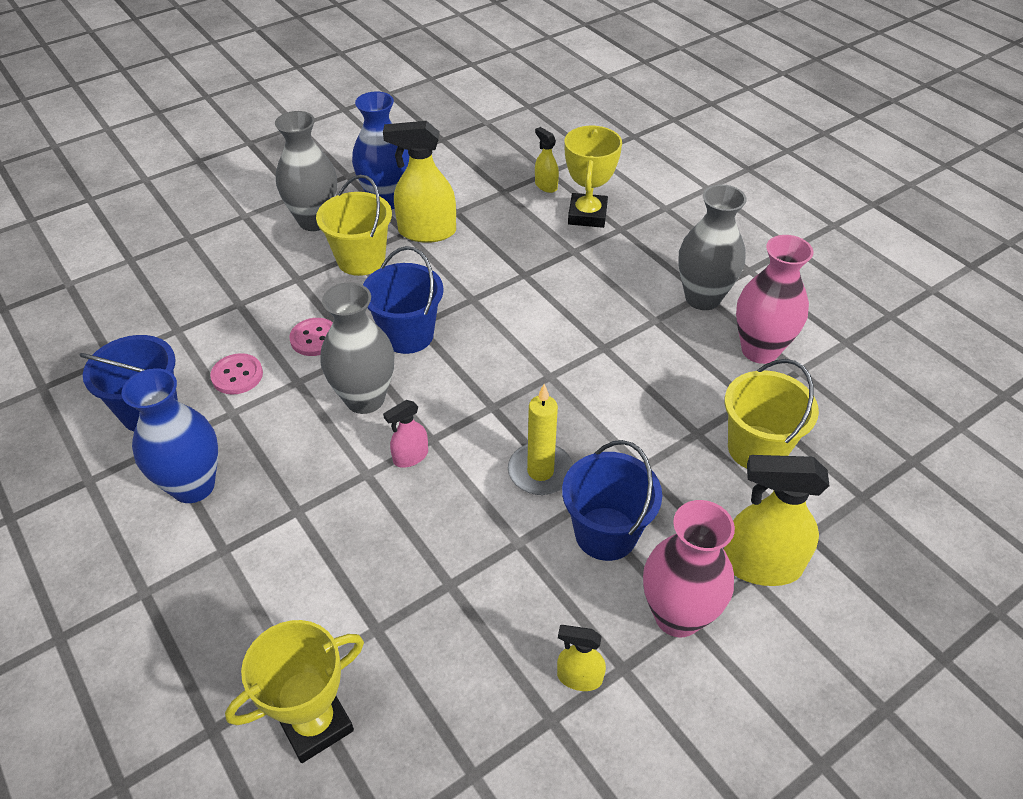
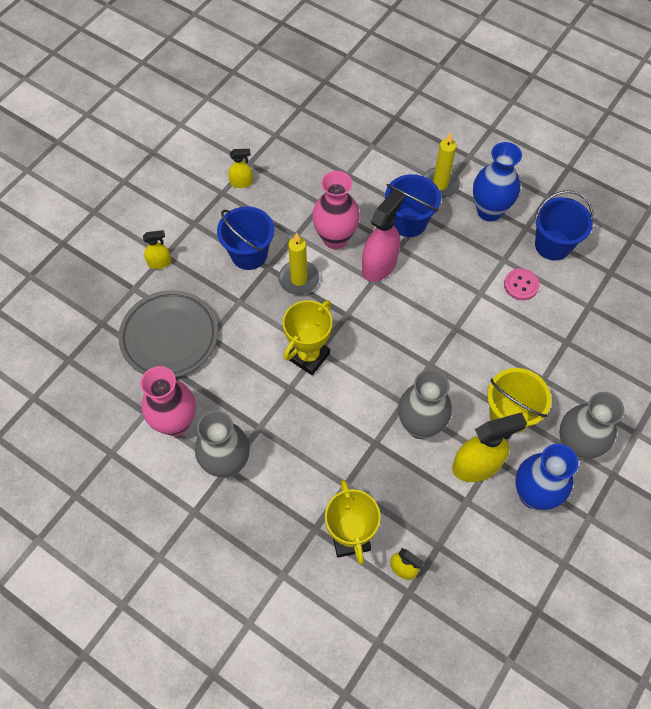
camera: 160 degrees right, 15 degrees up
(233, 554) = (440, 185): none -> yellow candle
(314, 338) = (492, 329): pink button -> none
(315, 723) = (352, 132): yellow trophy -> yellow trophy (309, 356)
(365, 399) = (429, 294): grey vase -> grey vase (420, 425)
(407, 335) = (431, 353): blue bucket -> blue bucket (408, 222)
(410, 457) = (379, 265): pink spray bottle -> pink spray bottle, size x1.91
(677, 615) = (200, 223): pink vase -> pink vase (335, 238)
(756, 448) = (169, 337): yellow bucket -> grey plate
(760, 565) = (160, 263): yellow spray bottle -> yellow spray bottle, size x0.52

